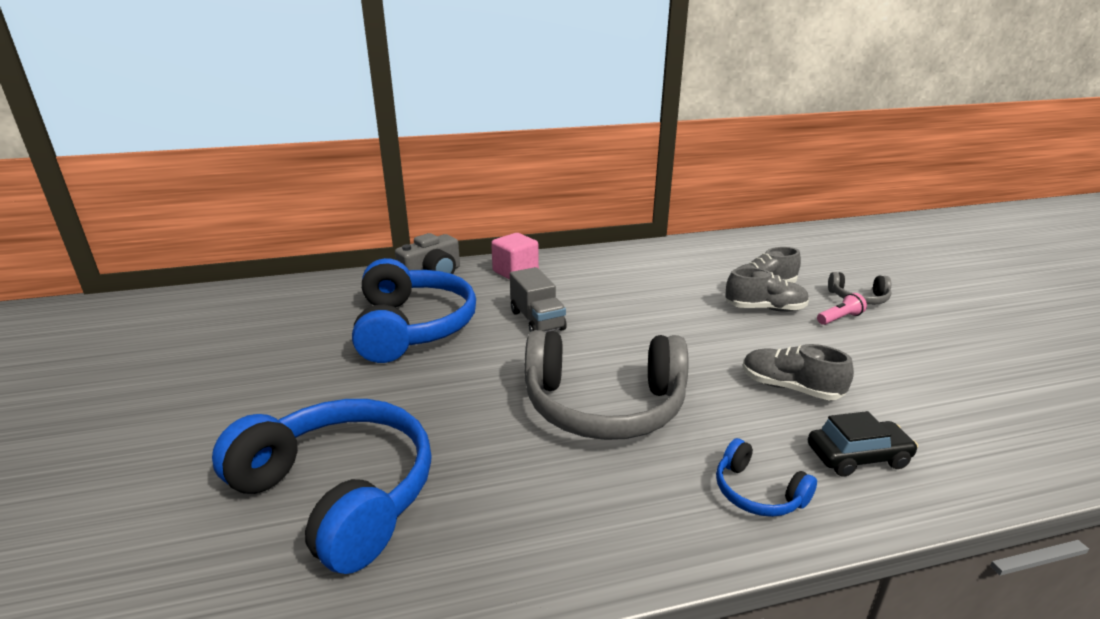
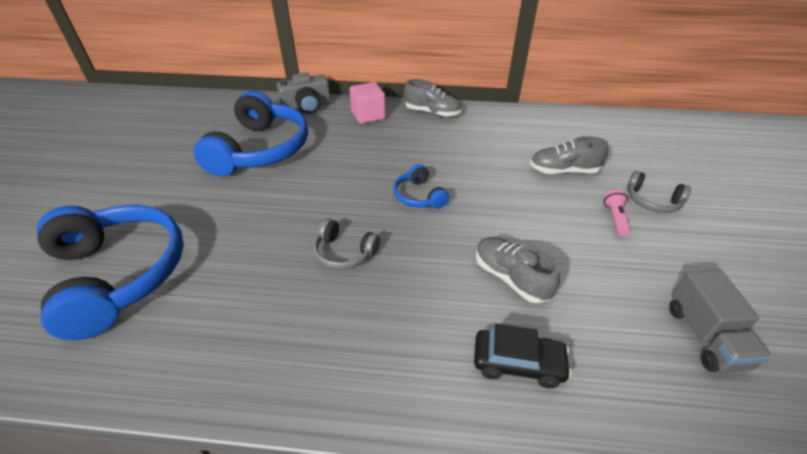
camera: 20 degrees right, 15 degrees up
(537, 320) = (352, 163): grey truck -> grey truck (705, 337)
(604, 405) = (344, 252): grey headphones -> grey headphones, size x0.46
(757, 493) = (403, 369): blue headphones -> blue headphones (419, 196)
(765, 309) = (550, 193): grey shoe -> grey shoe (432, 113)
(839, 318) = (615, 218): pink flashlight -> pink flashlight turned 75 degrees counterclockwise

